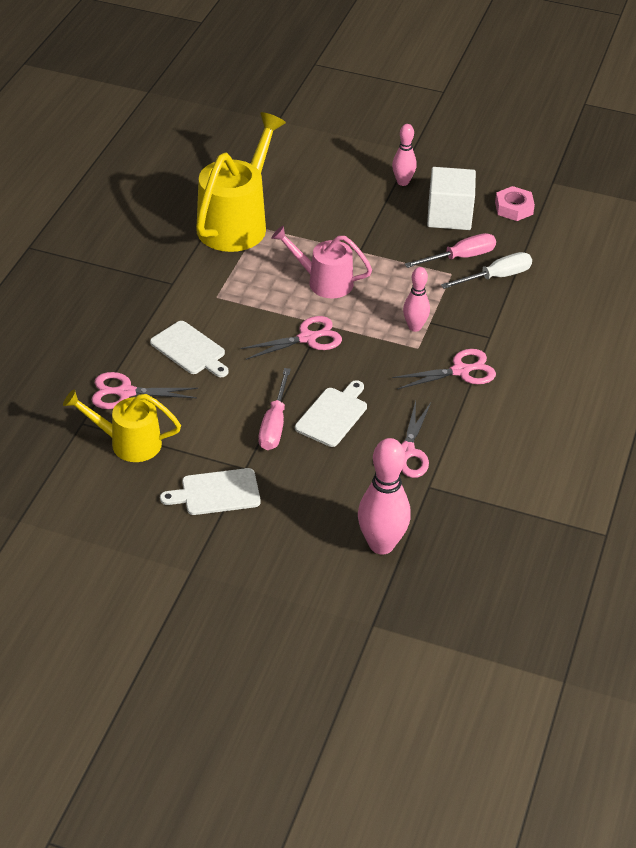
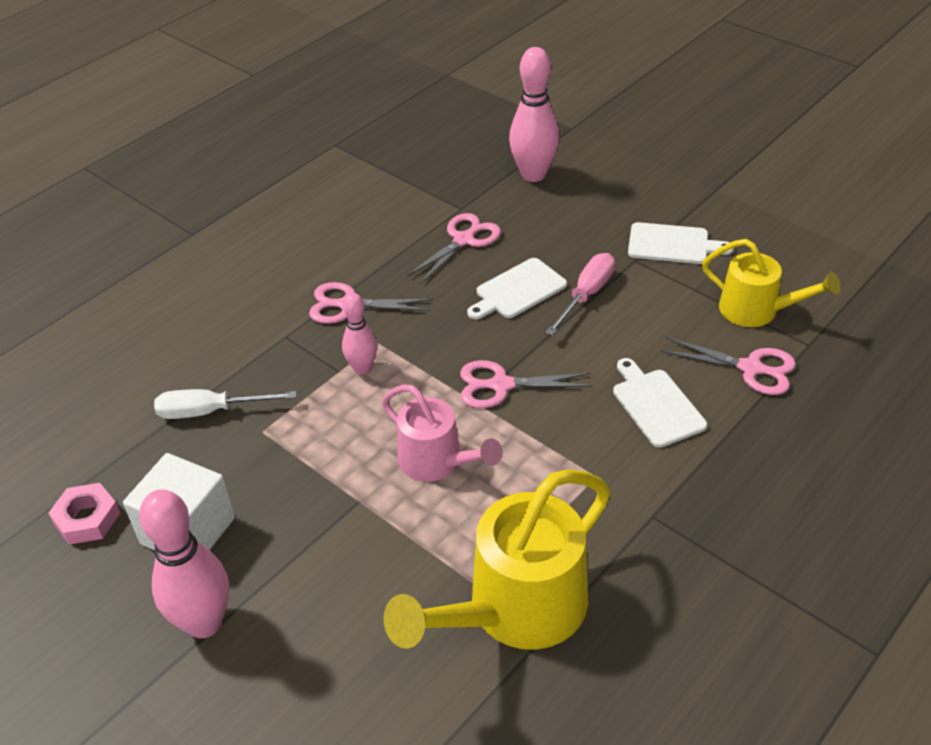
camera: 155 degrees left, 0 degrees up
(403, 182) = (204, 623): pink bowling pin -> pink bowling pin, size x1.70
(460, 257) = (231, 453): pink screwdriver -> none

